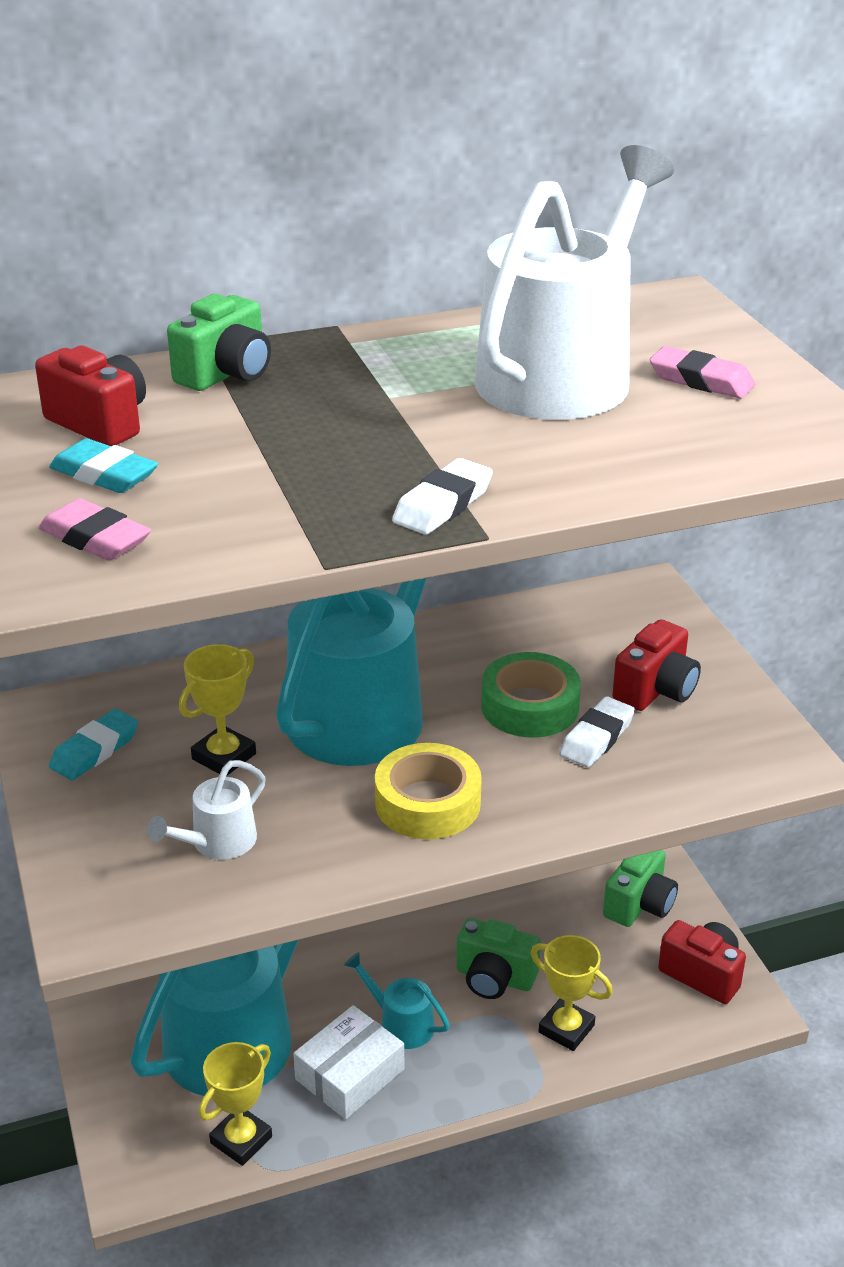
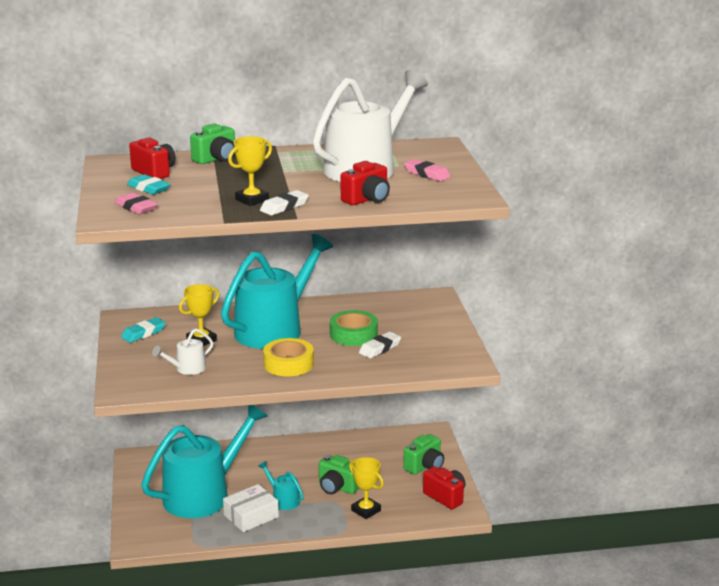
camera: 10 degrees right, 10 degrees down
(241, 1140) = (190, 534): yellow trophy -> yellow trophy (252, 200)
(656, 690) = (418, 334): red camera -> red camera (367, 199)

